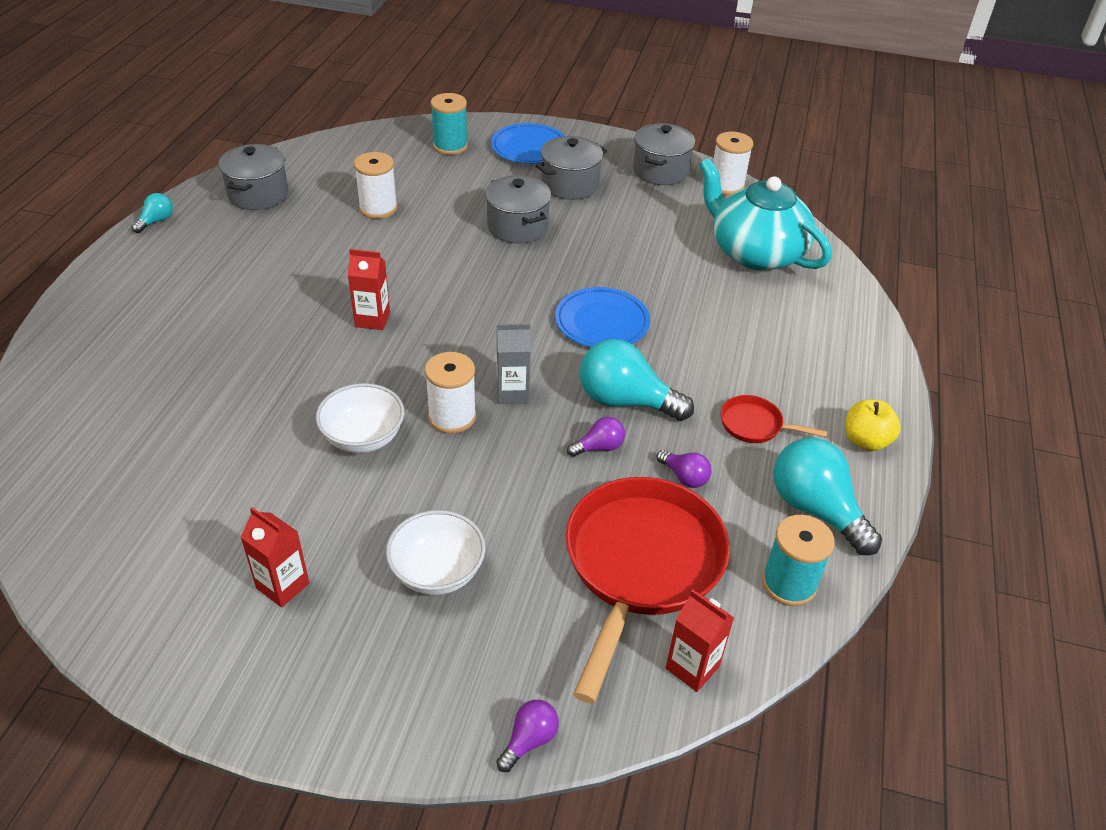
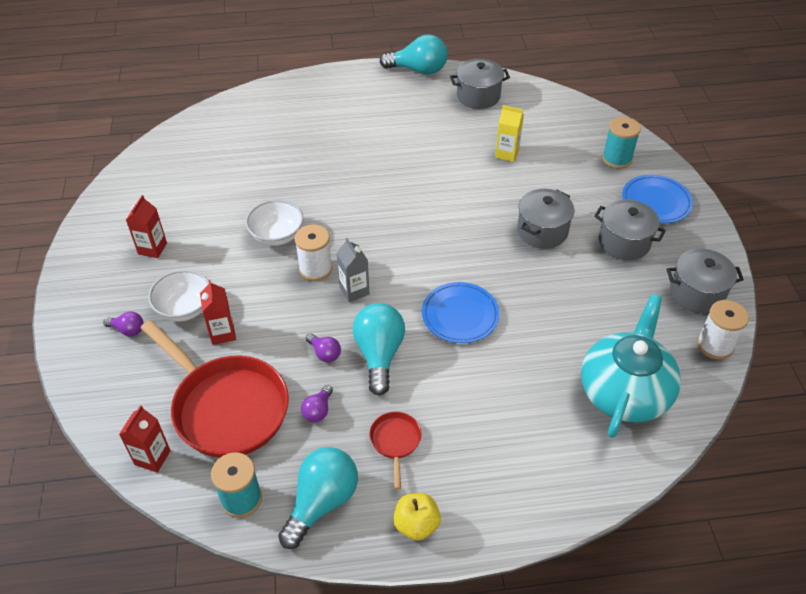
camera: 70 degrees right, 5 degrees up
(156, 221) = (418, 70): turquoise light bulb -> turquoise light bulb, size x2.04
(372, 319) = (386, 197): red carton -> red carton (222, 333)
(378, 208) = (507, 154): white spool -> yellow carton
(529, 740) = (80, 390): purple light bulb -> purple light bulb (128, 330)
(641, 565) = (226, 407): red pan -> red pan turned 45 degrees clockwise

